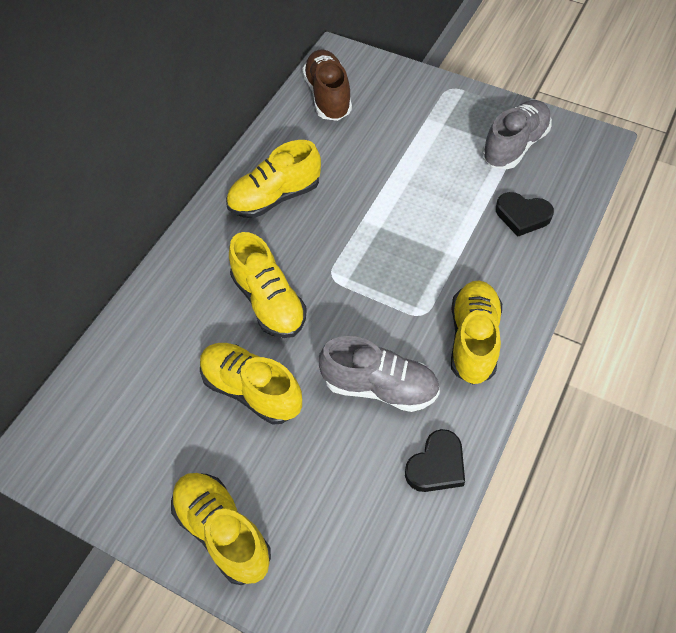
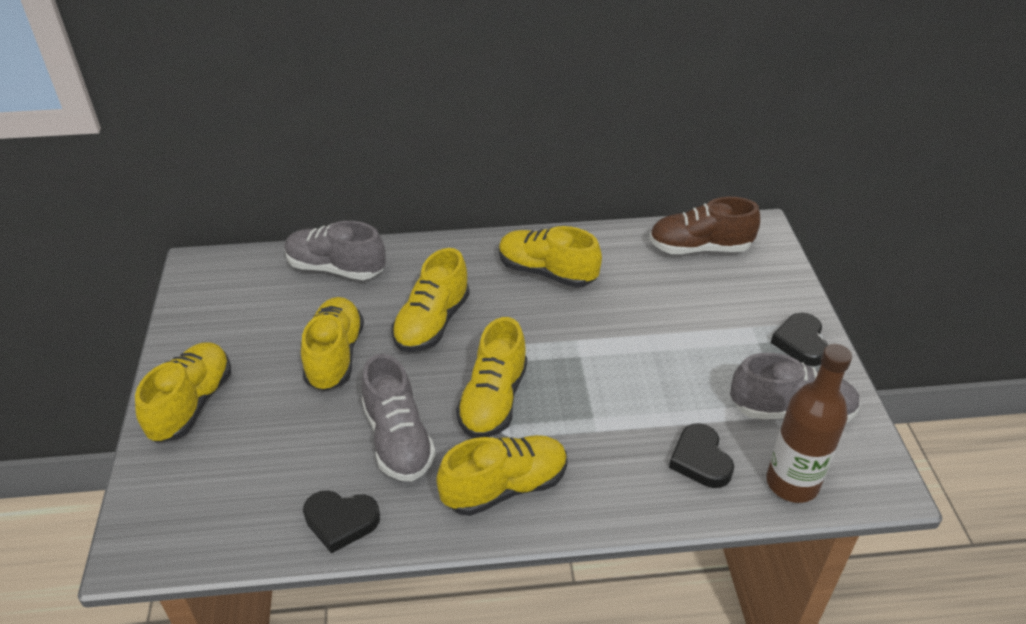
camera: 55 degrees right, 15 degrees down
(138, 340) = (336, 268): none -> grey shoe
(327, 97) = (699, 248): brown shoe -> brown shoe turned 135 degrees counterclockwise
(384, 303) = (493, 400): none -> yellow shoe
(460, 103) = (800, 342): none -> black heart
(571, 182) = (792, 483): none -> brown bottle

